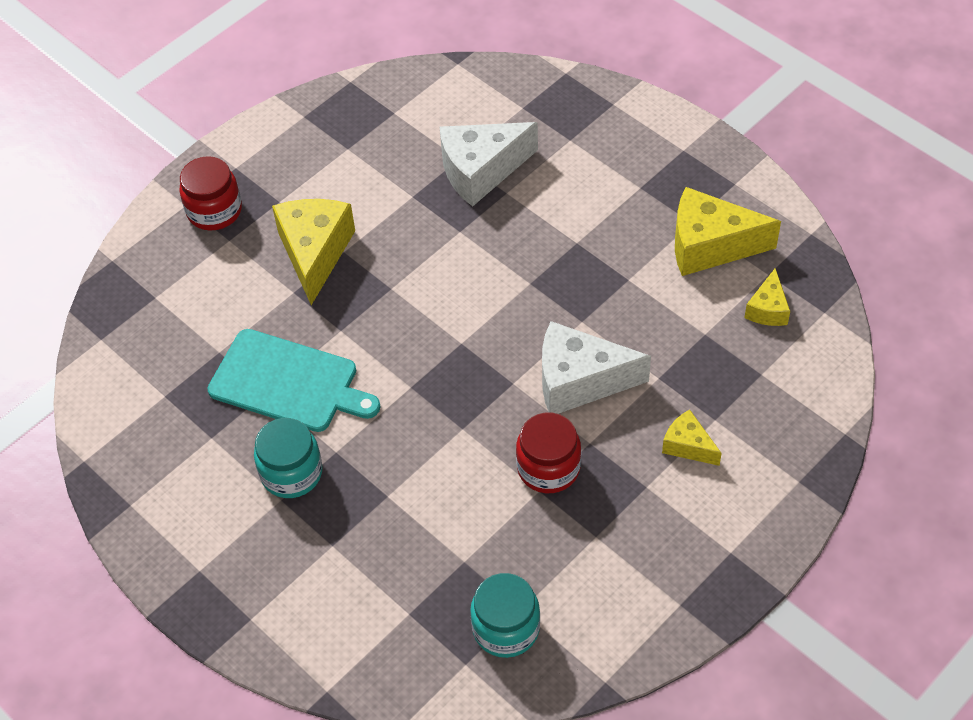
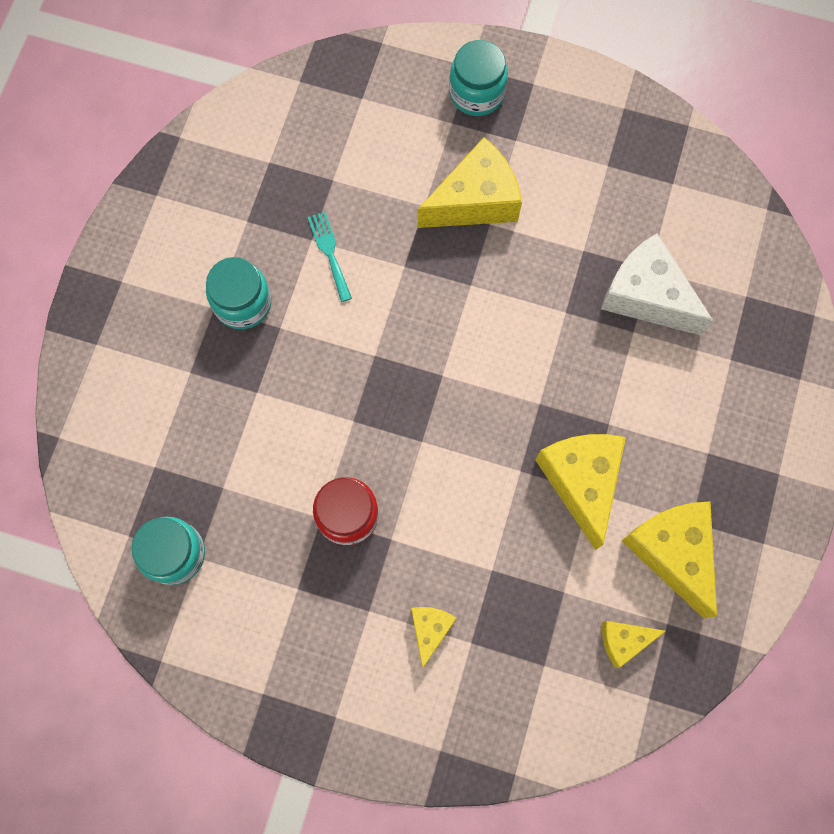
camera: 60 degrees right, 20 degrees up
(214, 211) = (476, 93): red jar -> turquoise jar
(288, 382) = (329, 252): turquoise cutting board -> turquoise fork
(579, 381) = (452, 499): white cheese -> none
(616, 282) = (581, 481): none -> yellow cheese

